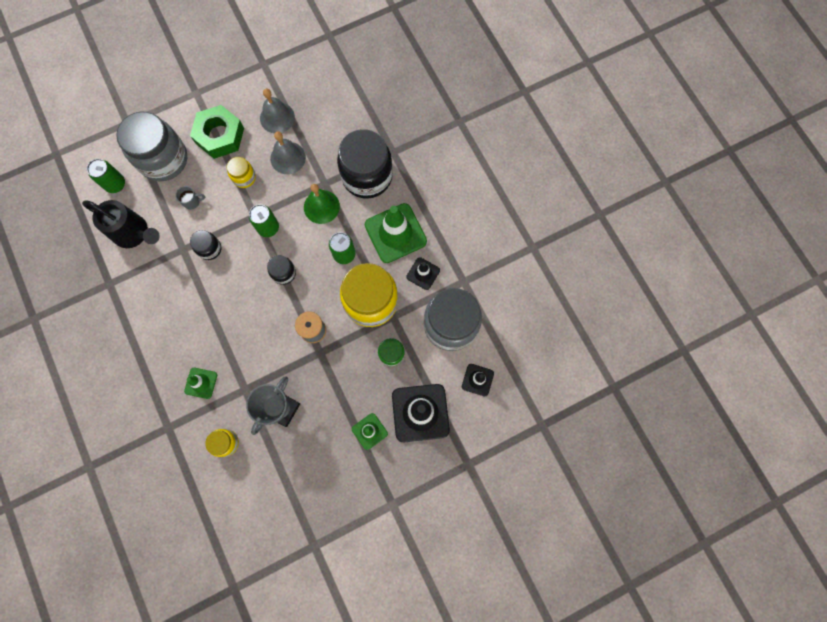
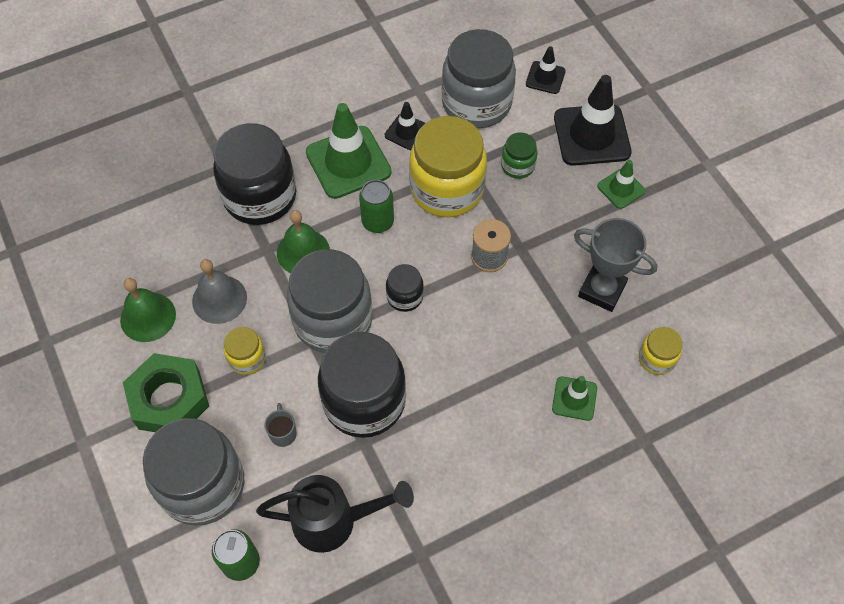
camera: 90 degrees left, 15 degrees down
(134, 233) = (333, 521): black watering can -> black watering can turned 60 degrees clockwise
(209, 249) = (364, 401): black jar -> black jar, size x2.13
(268, 228) = (333, 320): green can -> grey jar
(277, 117) = (148, 317): grey bell -> green bell

